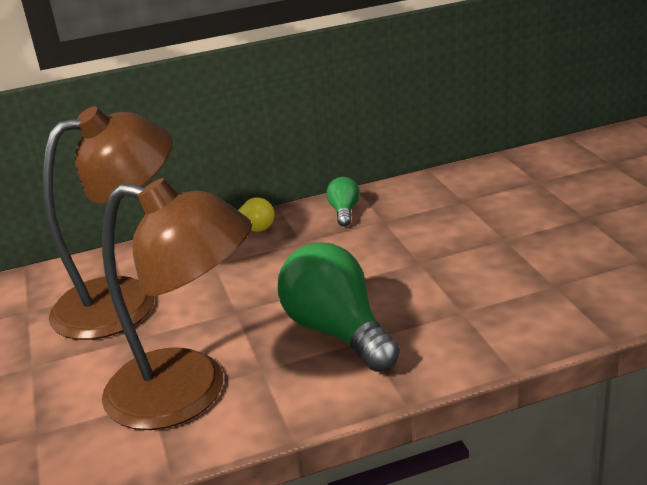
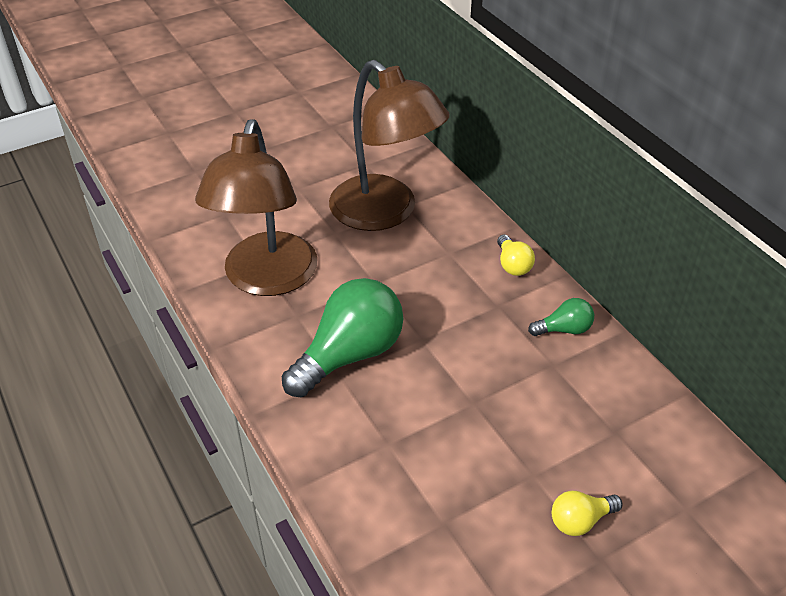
camera: 75 degrees right, 15 degrees up
(550, 222) = (580, 521): none -> yellow light bulb

